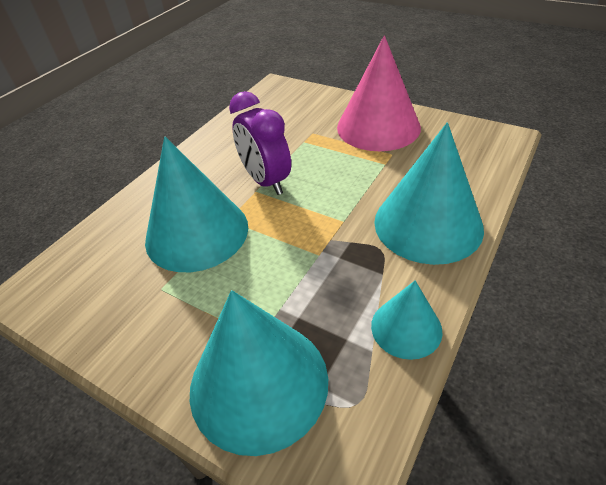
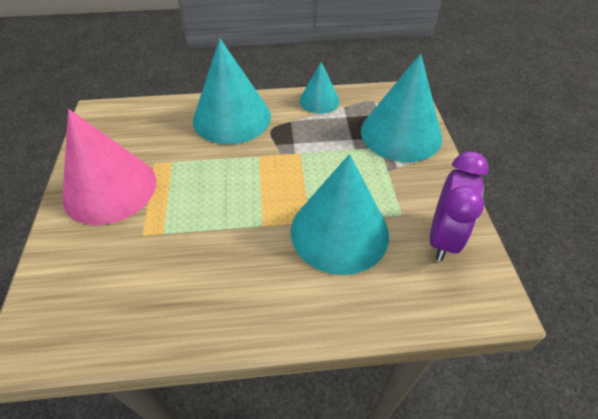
camera: 130 degrees left, 5 degrees up
(266, 181) = (245, 226): purple clock -> purple clock (443, 237)

